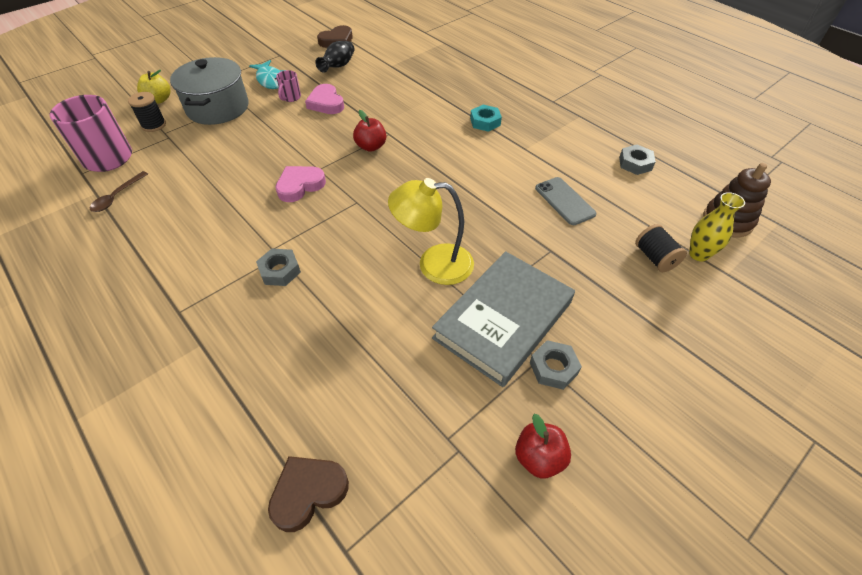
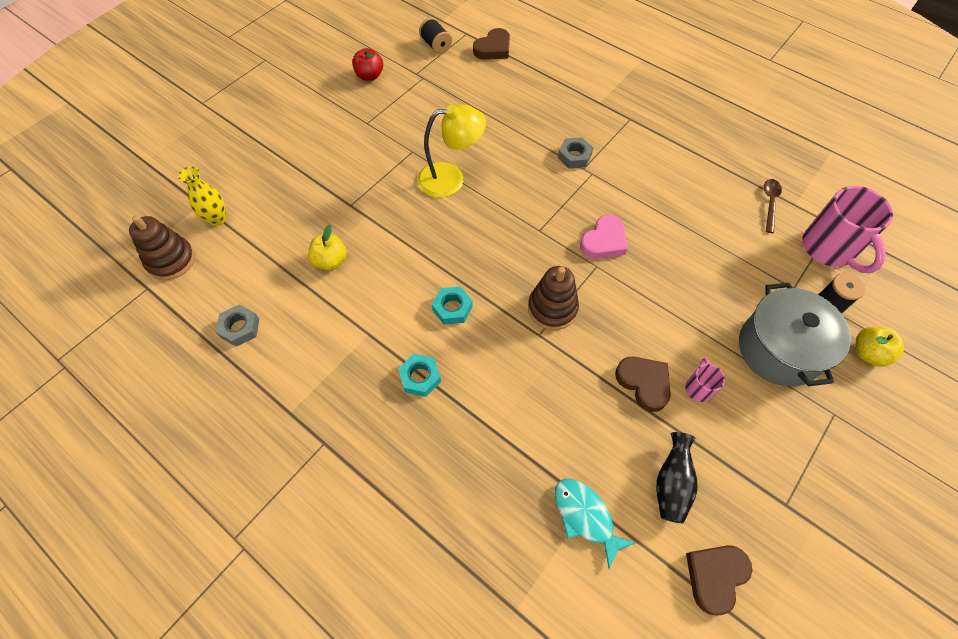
camera: 170 degrees right, 10 degrees up
(270, 80) = (753, 427): turquoise fish -> turquoise fish (585, 516)
(326, 103) = (644, 383): pink heart -> brown heart
(371, 147) = (552, 308): red apple -> brown stacking toy
(454, 156) = (452, 308): none -> turquoise nut
(503, 320) = (391, 144): grey book -> none
(553, 368) = (357, 119): grey nut -> none
(564, 201) = (330, 261): grey phone -> yellow apple
(655, 258) = (258, 210): black spool -> black spool (436, 45)

